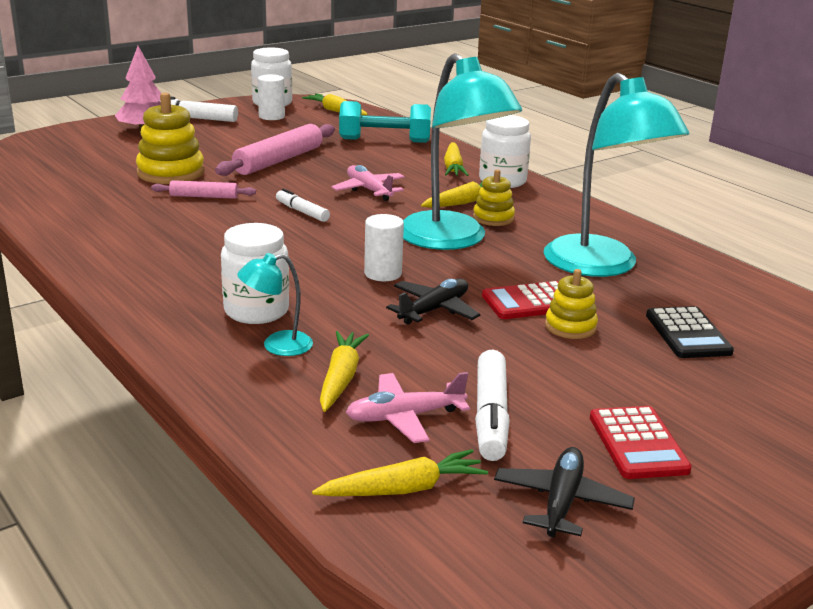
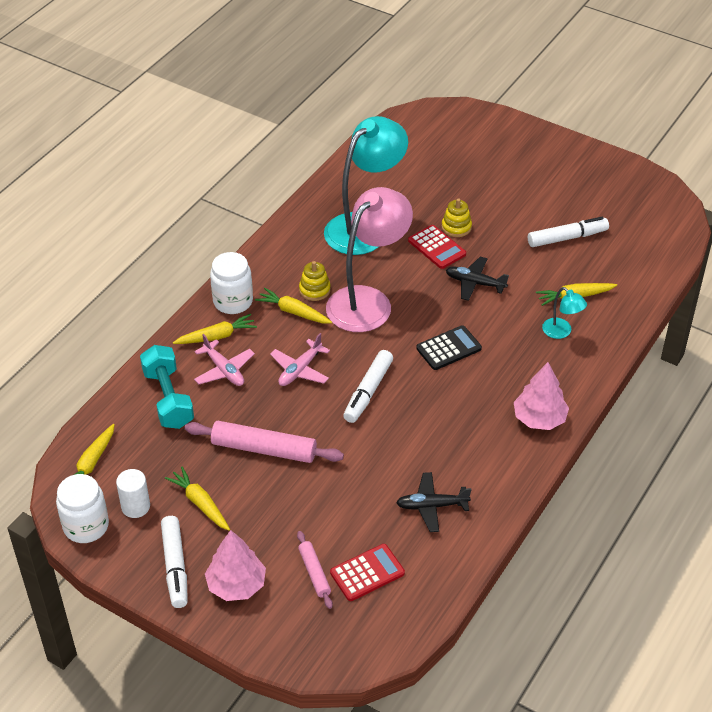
camera: 110 degrees left, 20 degrees up
(145, 288) = (539, 418): none -> pink tree
(170, 173) = (336, 507): yellow stacking toy -> none
(204, 196) = (374, 460): pink rolling pin -> pink rolling pin (314, 573)
(256, 311) = (530, 356): white jar -> none
(302, 212) = (368, 392): white marker -> white marker, size x1.59
(383, 273) = (442, 318): white cylinder -> none
(403, 489) = (643, 251): yellow carrot -> yellow carrot (200, 503)
(404, 417) = (590, 265): pink plane -> pink plane (224, 370)
(451, 240) = (368, 301): turquoise lamp -> pink lamp
(561, 502) = (614, 205): black plane -> black plane (432, 506)
(638, 443) = (554, 190): red calculator -> red calculator (367, 573)
(688, 334) = (433, 184): black calculator -> black calculator (448, 348)

